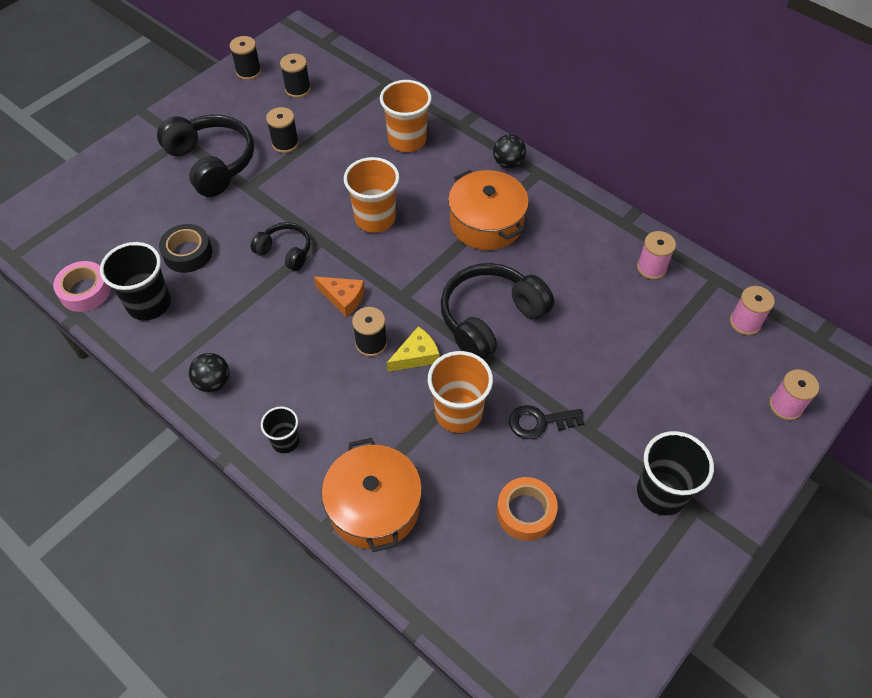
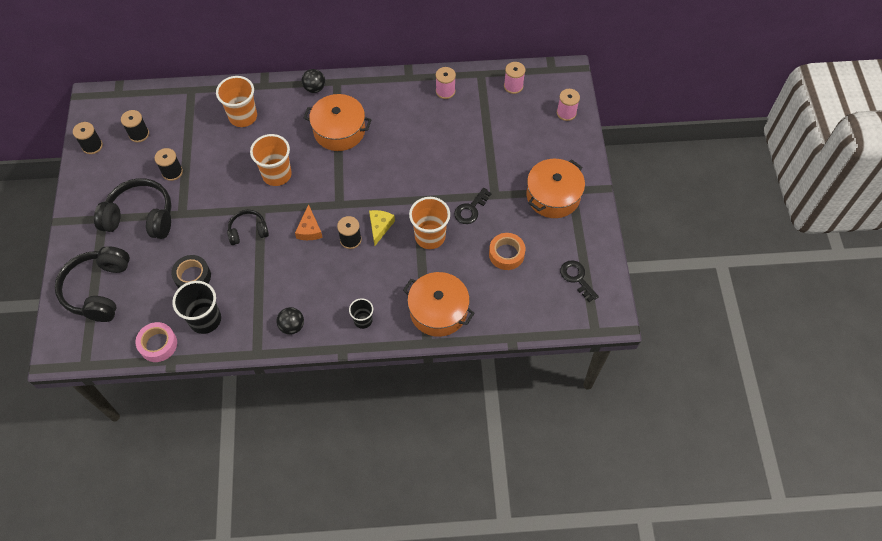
camera: 45 degrees left, 5 degrees up
(343, 298) = (309, 229): orange cheese -> orange cheese turned 105 degrees clockwise
(490, 319) = (396, 179): black headphones -> black headphones (99, 290)
(584, 625) = (577, 278): none -> black key
(661, 492) = (553, 196): black cup -> orange pot

